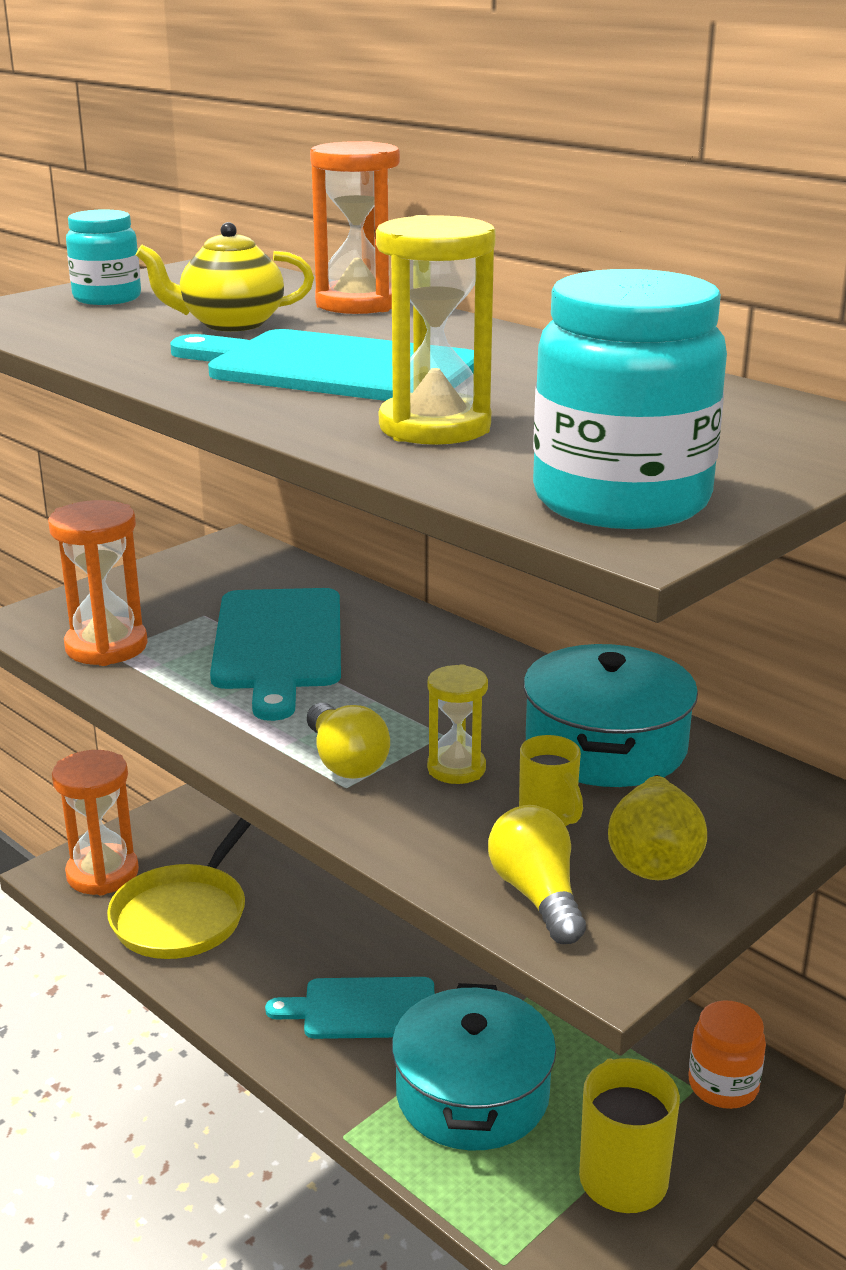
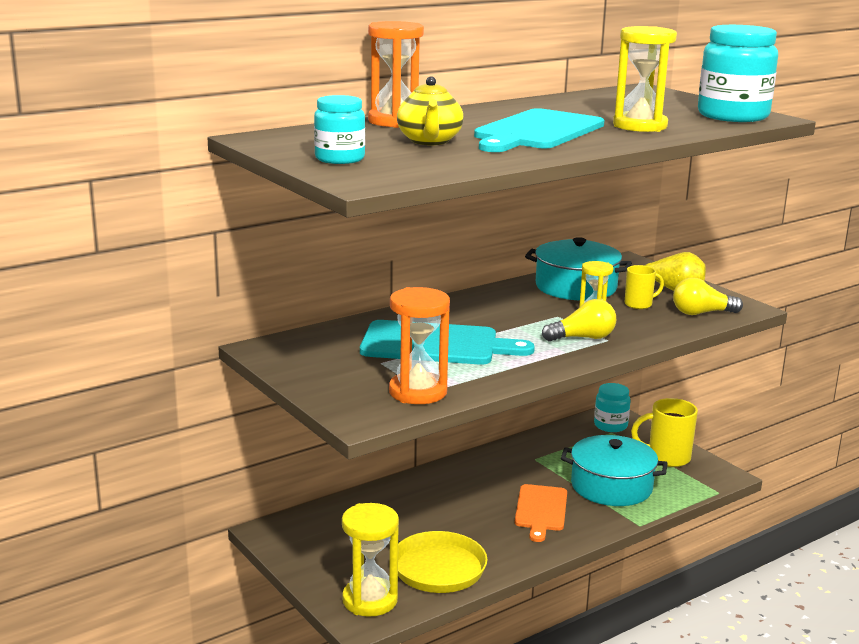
camera: 80 degrees left, 5 degrees down
(102, 873) = (370, 600): orange hourglass -> yellow hourglass
(363, 1009) = (541, 510): turquoise cutting board -> orange cutting board
(723, 1085) = (610, 425): orange jar -> turquoise jar

